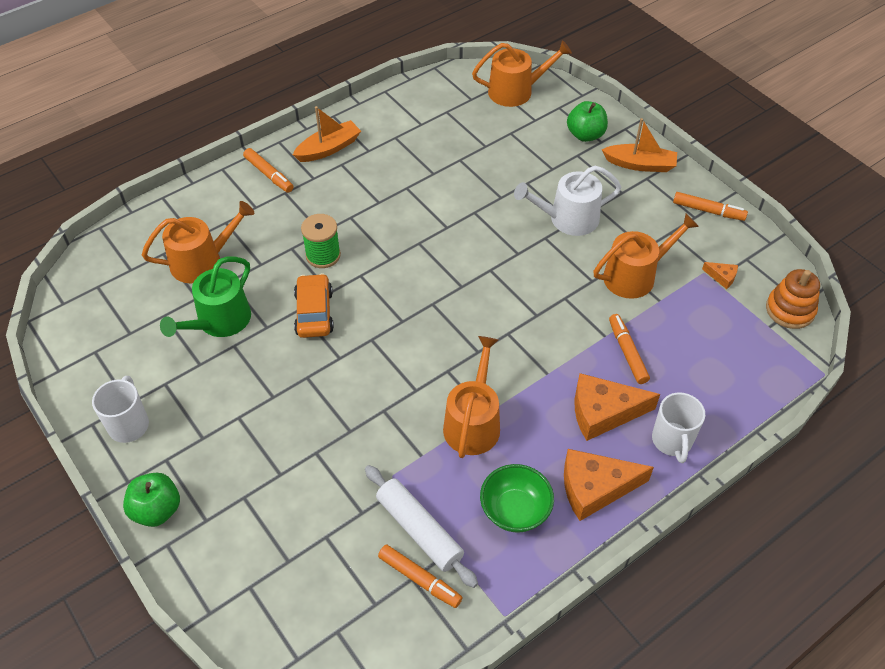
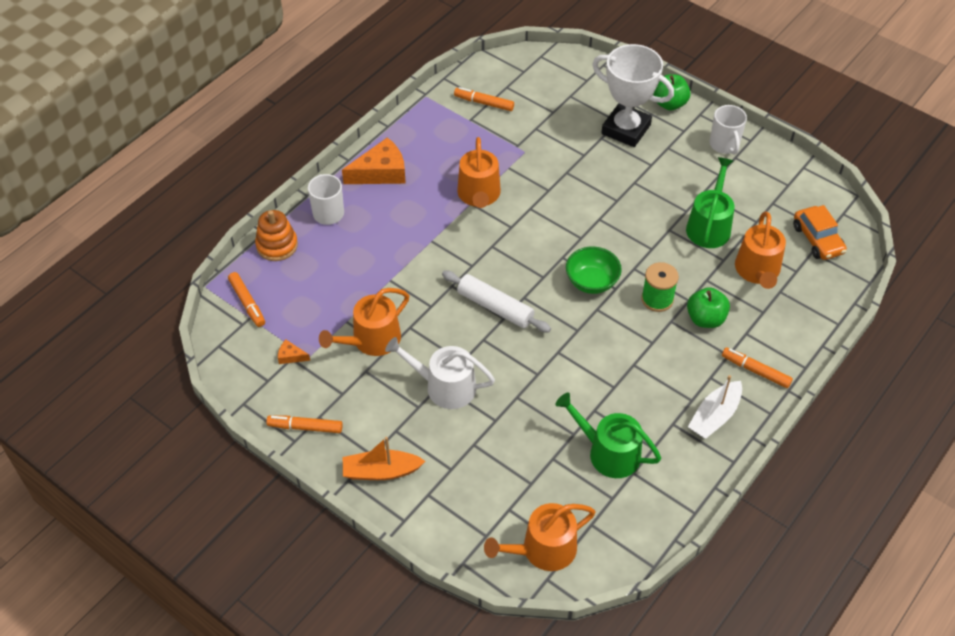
camera: 165 degrees right, 0 degrees up
(202, 261) = (757, 271): orange watering can -> orange watering can turned 45 degrees counterclockwise
(240, 480) = (626, 129): none -> white trophy
(314, 313) = (637, 248): orange car -> orange car (817, 239)
(329, 148) = (714, 416): orange boat -> white boat
(419, 530) = (494, 126): white rolling pin -> white rolling pin (495, 307)
(435, 141) = (608, 452): none -> green watering can
(515, 510) = (433, 149): green bowl -> green bowl (591, 282)
(568, 219) = (444, 386): white watering can -> white watering can turned 135 degrees counterclockwise
(585, 135) = (447, 500): green apple -> green apple (705, 319)
(603, 412) = (382, 221): orange cheese -> none
(627, 352) = (370, 270): orange marker -> orange marker (247, 303)
(790, 310) = (230, 337): orange stacking toy -> orange stacking toy (277, 245)

